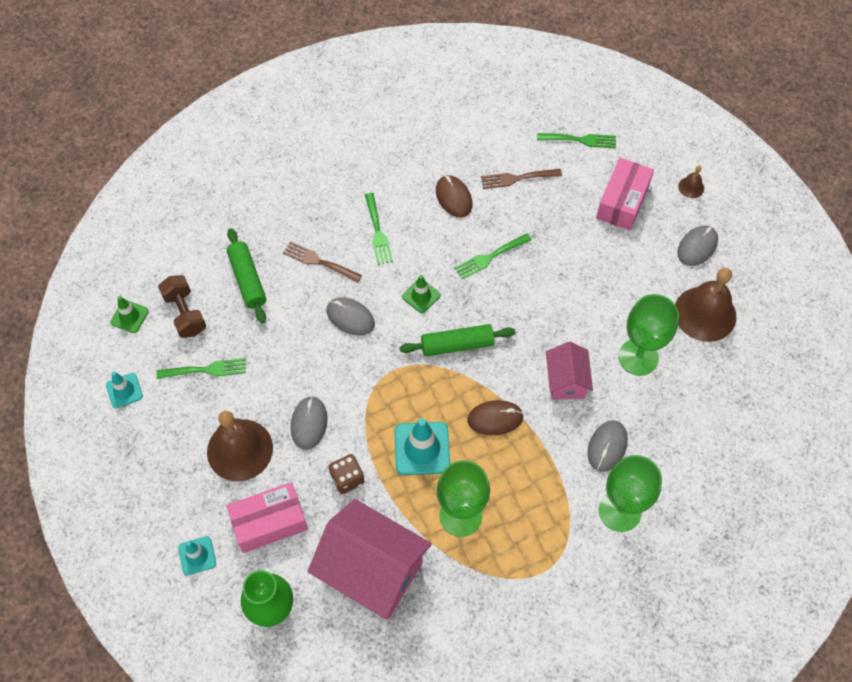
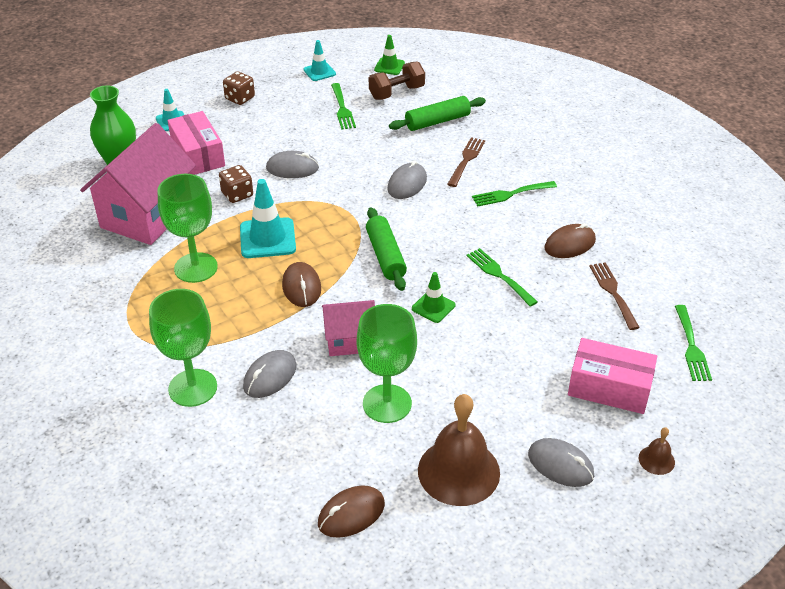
camera: 85 degrees right, 20 degrees down
(162, 479) = (240, 98): none -> brown dice
(240, 449) = (266, 133): brown bell -> none
(421, 296) = (440, 228): green traffic cone -> green traffic cone (433, 307)
(607, 446) = (270, 376): grey mouse -> grey mouse turned 75 degrees counterclockwise
(747, 389) = (351, 514): none -> brown mouse

